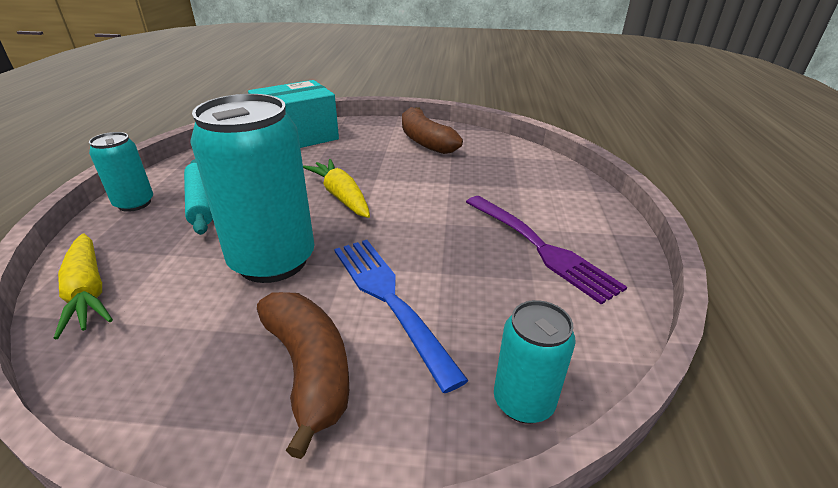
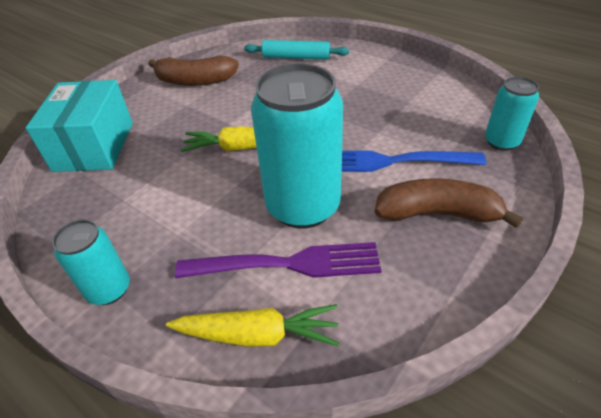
camera: 55 degrees left, 10 degrees up
(201, 202) = (161, 236): turquoise rolling pin -> turquoise rolling pin (296, 57)
(539, 247) = (381, 87): purple fork -> purple fork (286, 264)

